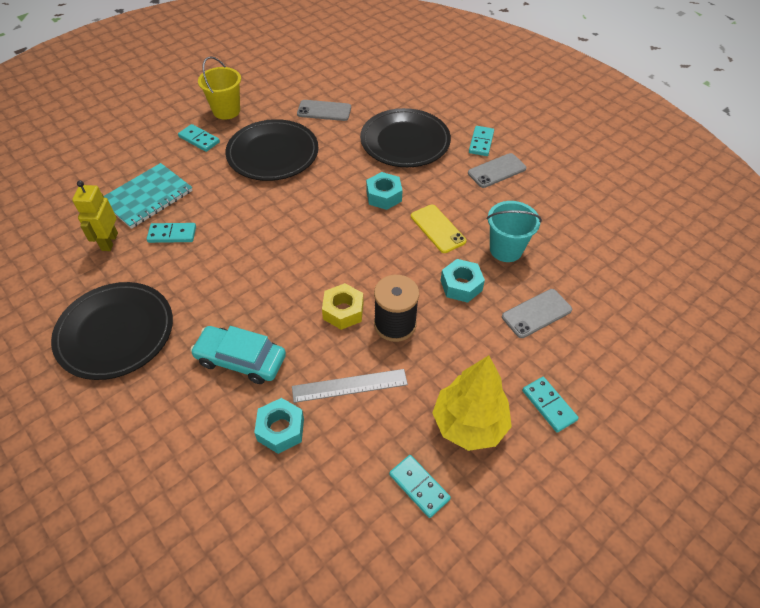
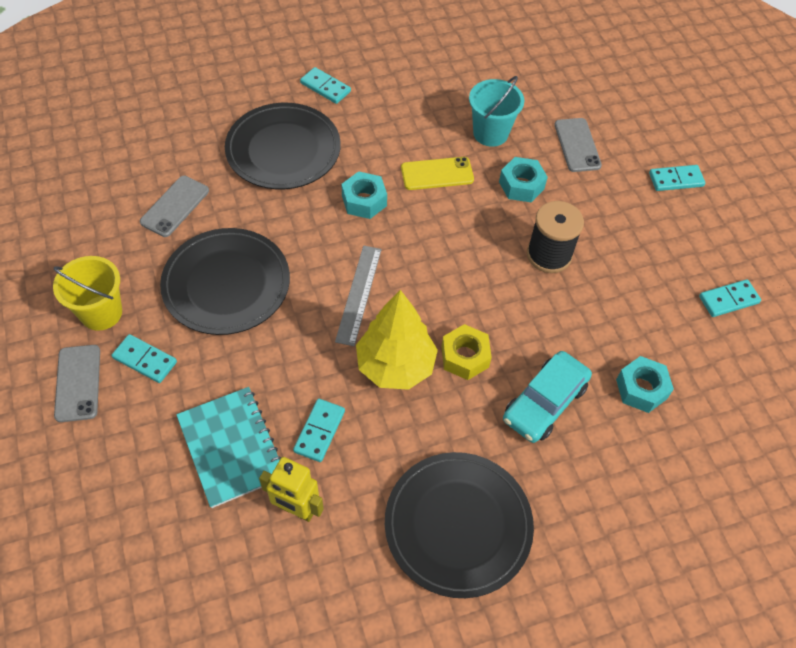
camera: 70 degrees left, 5 degrees up
(199, 139) = (145, 360): turquoise domino -> turquoise domino turned 60 degrees clockwise
(343, 311) = (515, 292): yellow nut -> yellow nut (465, 357)
(349, 386) = (609, 316): grey ruler -> grey ruler (359, 294)
(469, 424) = (678, 241): yellow tree -> yellow tree (395, 366)
(497, 171) = (377, 93): grey phone -> grey phone (78, 383)

